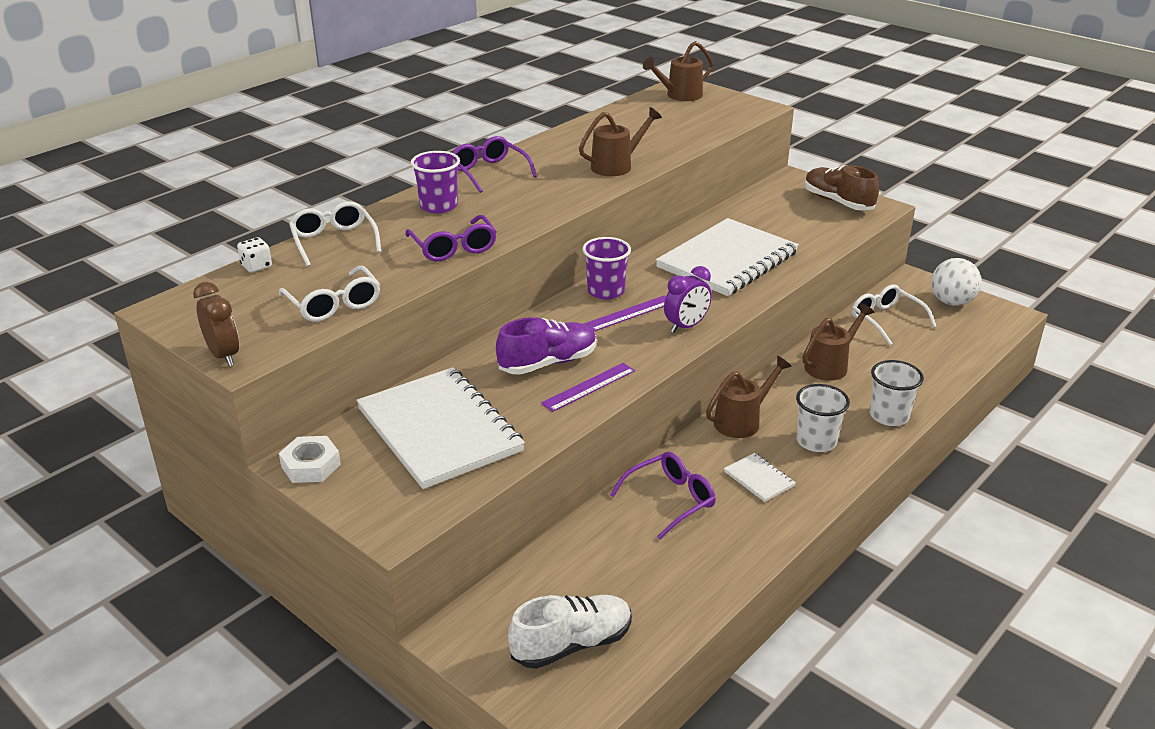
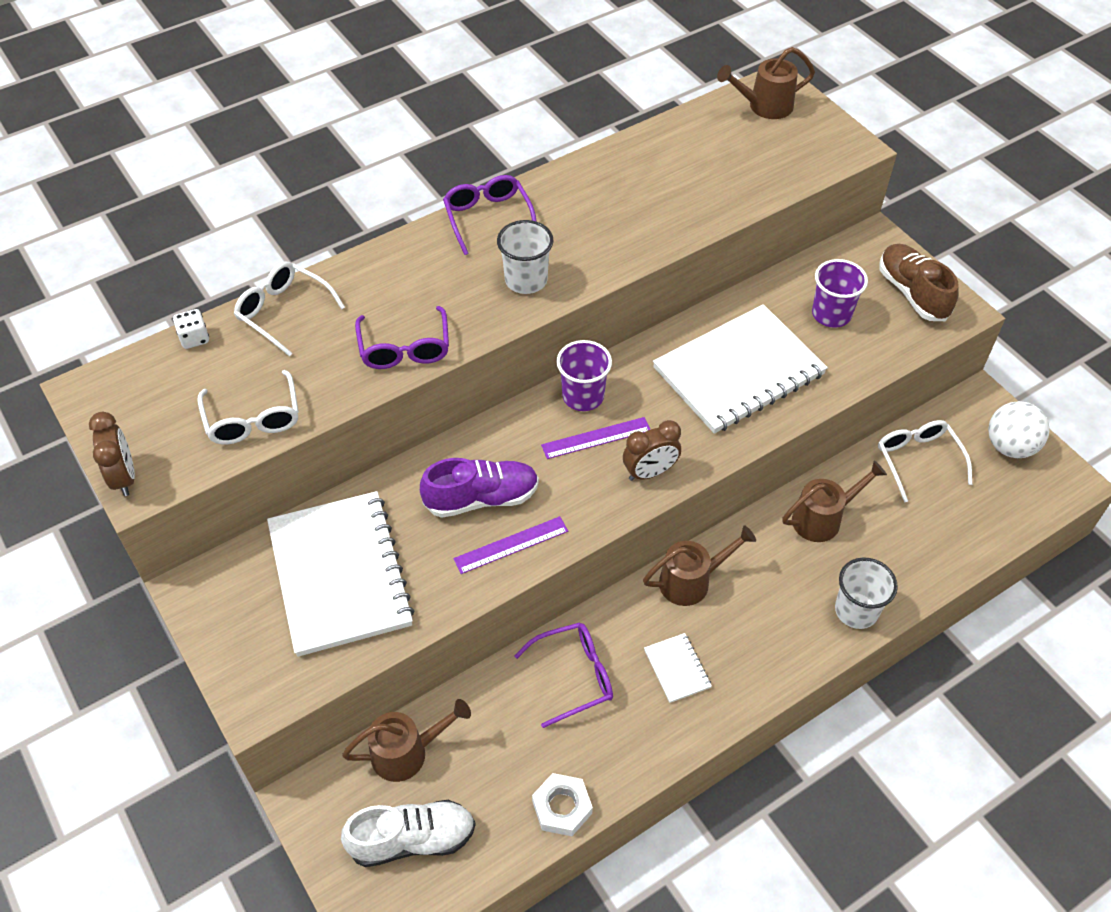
camera: 15 degrees right, 20 degrees up
(311, 465) = (203, 596): white nut -> white nut (562, 807)
(334, 242) = (284, 312): white glasses -> white glasses turned 45 degrees counterclockwise
(438, 206) = (412, 271): purple cup -> purple cup (831, 314)
(617, 166) = (637, 233): brown watering can -> brown watering can (408, 752)
(686, 326) = (650, 472): purple clock -> brown clock
(816, 441) = (759, 629): white cup -> white cup (526, 280)

